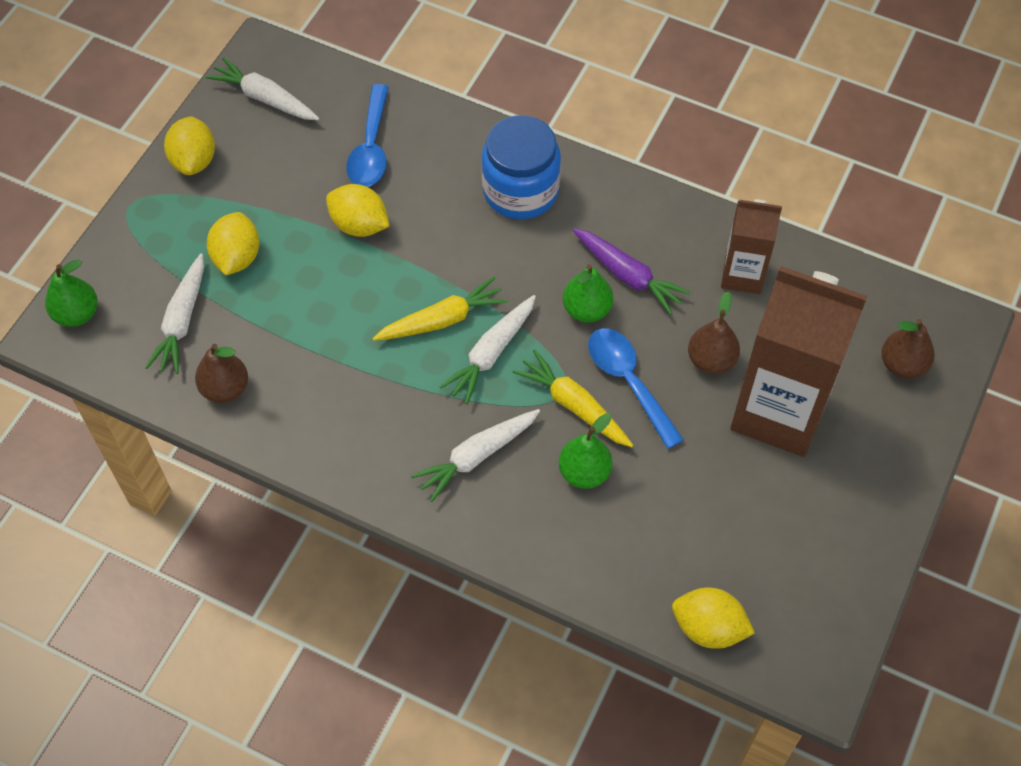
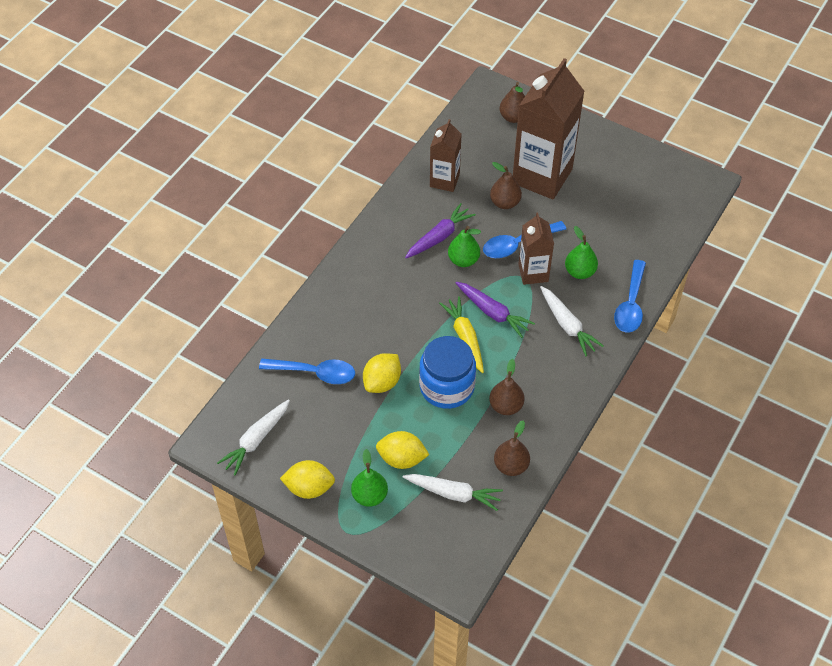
camera: 85 degrees left, 5 degrees down
(77, 314) = (441, 564): green pear -> green pear (369, 496)
(325, 378) = (506, 406): none -> brown pear
(491, 354) = (493, 313): white carrot -> purple carrot
(520, 191) = (365, 288): blue jar -> blue jar (447, 387)
(526, 549) = (630, 304): none -> blue spoon
(574, 405) = (533, 273): yellow carrot -> brown carton
(708, 628) = (678, 224): yellow lemon -> none

